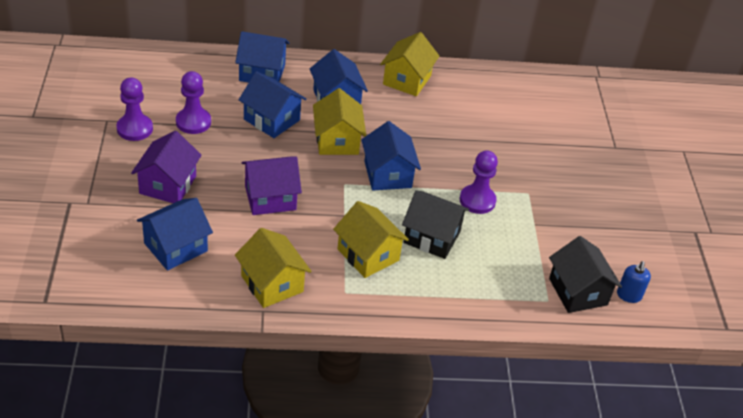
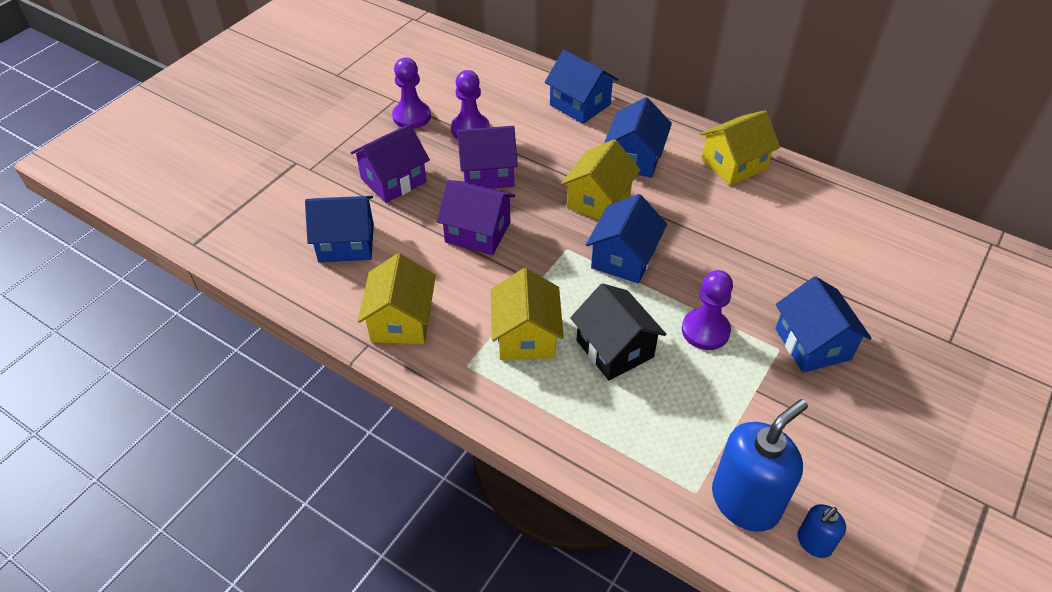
camera: 40 degrees right, 5 degrees up
(238, 151) = (487, 173): none -> purple house
(272, 120) = (549, 154): blue house -> blue house (813, 344)
(578, 291) = (745, 501): black house -> blue soap dispenser

